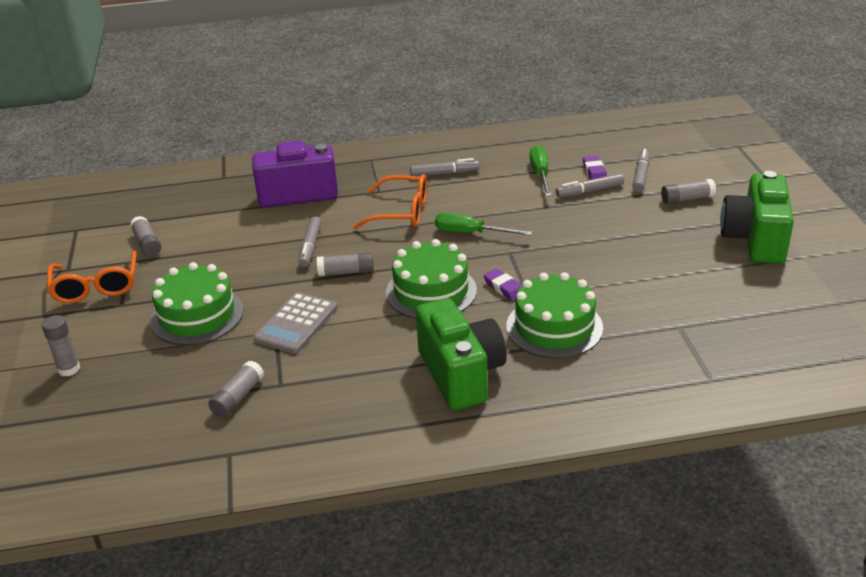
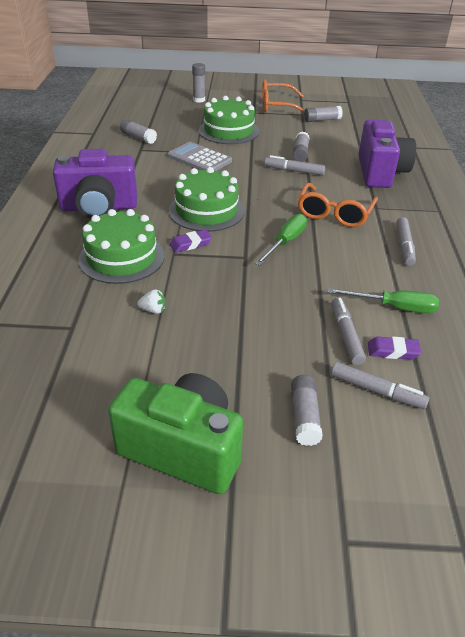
camera: 100 degrees right, 5 degrees up
(346, 272) = (252, 181): grey glue stick -> grey glue stick (300, 153)
(461, 374) = (99, 207): green camera -> purple camera
(623, 286) = (153, 310): none -> white strawberry

